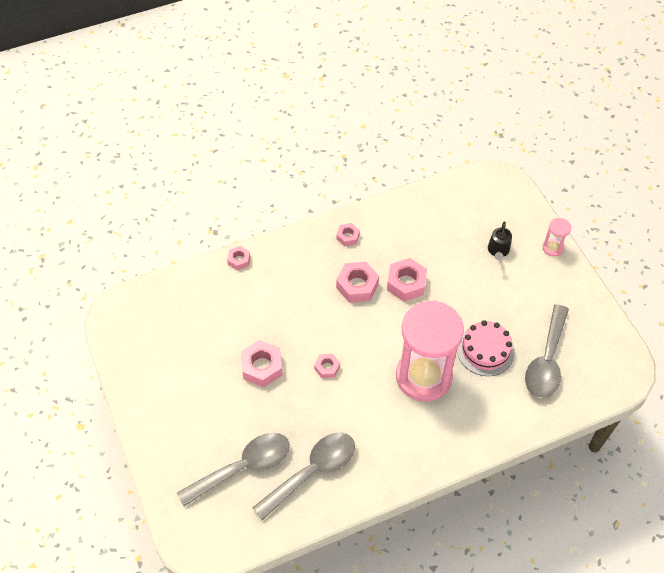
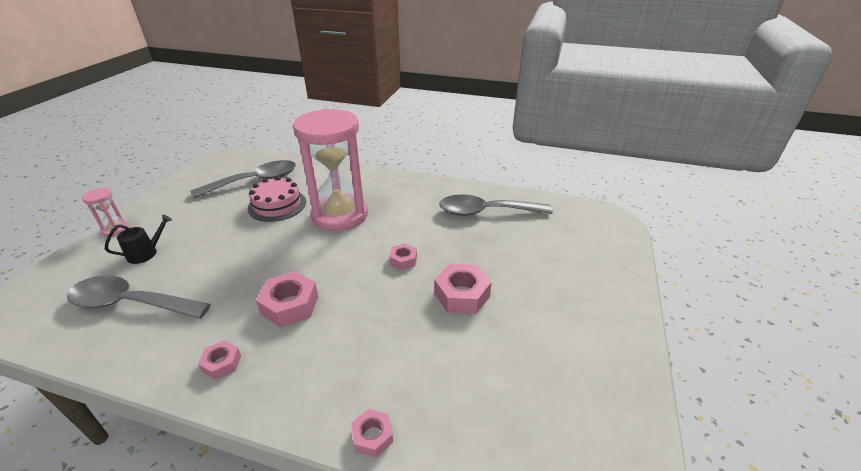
camera: 140 degrees left, 20 degrees down
(243, 467) = (541, 239): grey spoon -> grey spoon (131, 303)
(406, 283) = (250, 278): pink nut -> none

